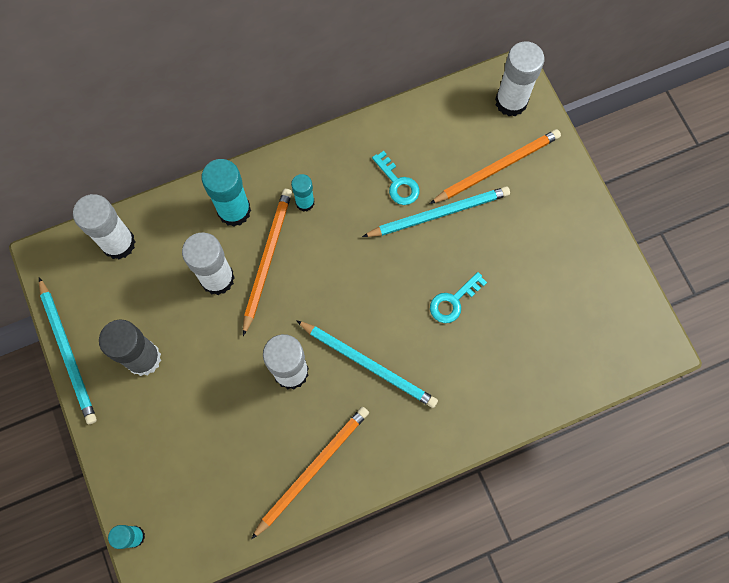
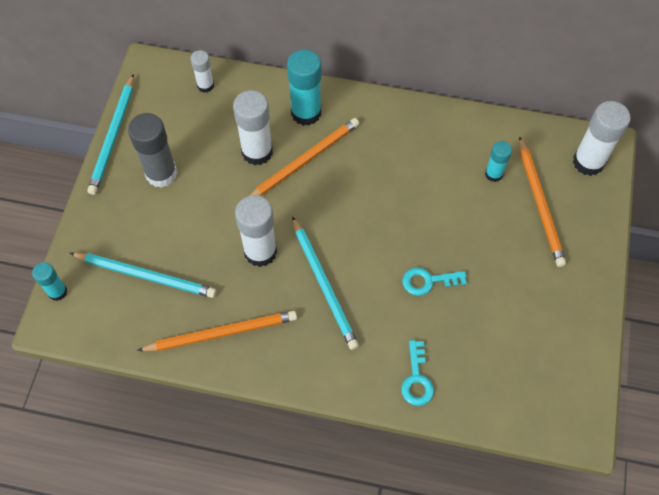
camera: 35 degrees right, 10 degrees down
(118, 243) = (205, 85): white glue stick -> white glue stick, size x0.57
(305, 202) = (364, 138): turquoise glue stick -> turquoise glue stick (493, 174)
(398, 183) = (448, 168): turquoise key -> turquoise key (416, 379)
(439, 213) = (465, 209): turquoise pencil -> turquoise pencil (146, 276)
(497, 167) = (540, 204): orange pencil -> orange pencil turned 75 degrees clockwise

